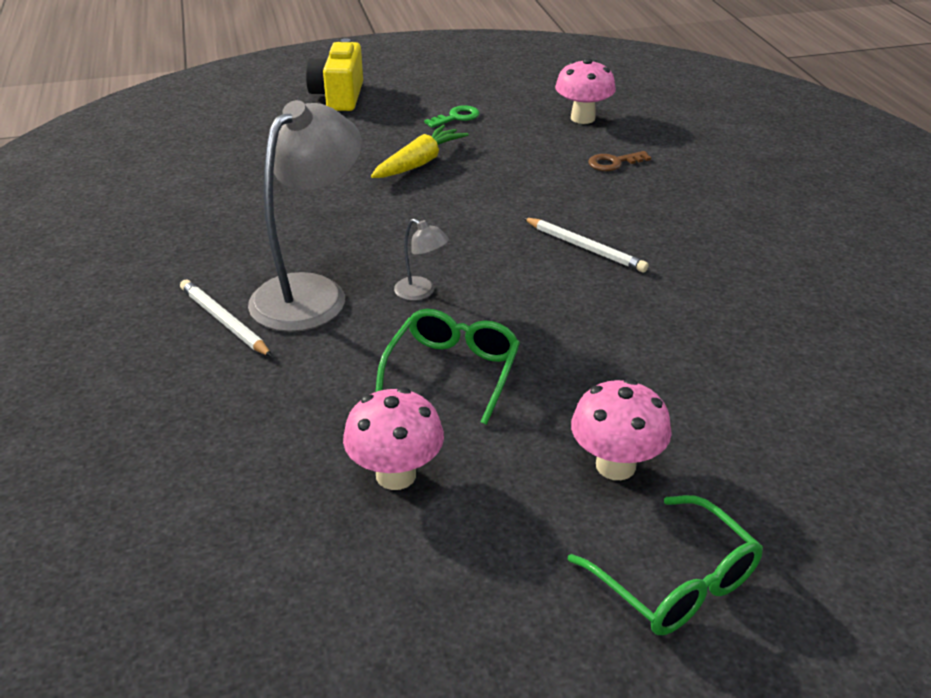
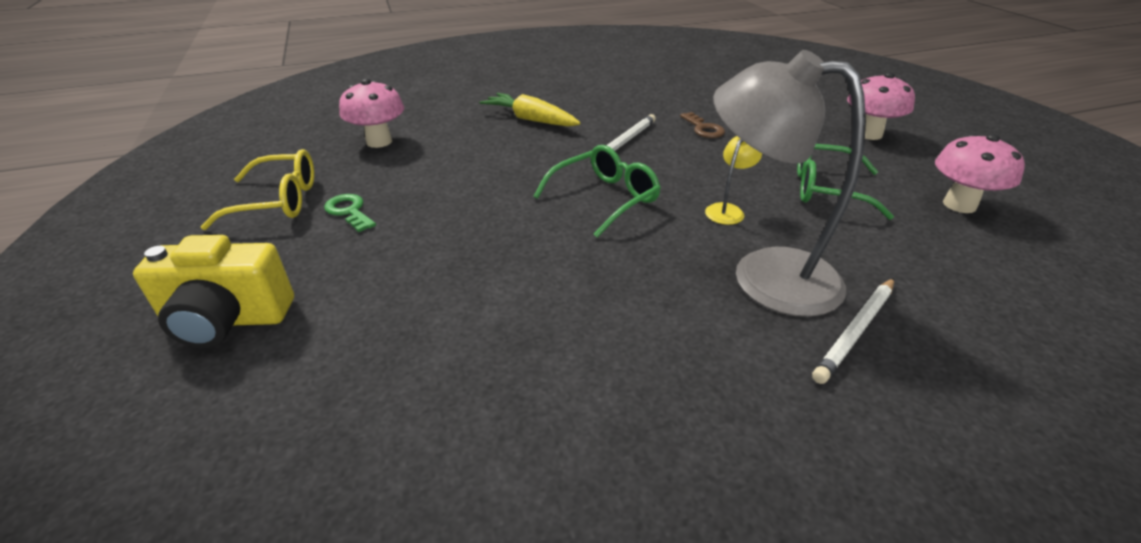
camera: 95 degrees left, 0 degrees up
(419, 163) = (468, 229): yellow carrot -> yellow carrot (531, 119)
(421, 292) = (727, 210): grey lamp -> yellow lamp
(477, 91) = (278, 201): none -> yellow glasses
(613, 163) = (477, 129): brown key -> brown key (703, 129)
(676, 582) = (939, 122): green glasses -> green glasses (605, 198)

